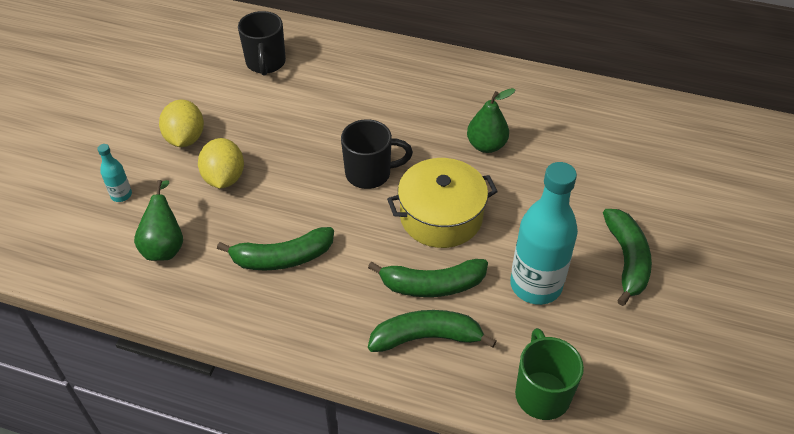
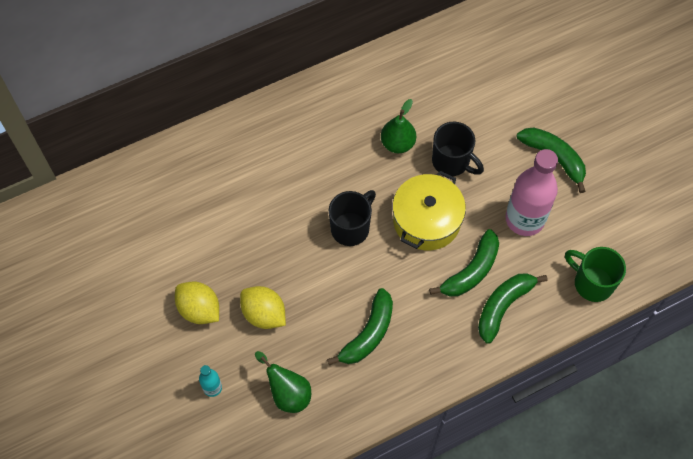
camera: 45 degrees left, 15 degrees up
(265, 63) = (177, 202): black mug -> black mug (452, 162)
(535, 285) = (524, 219): turquoise bottle -> pink bottle

